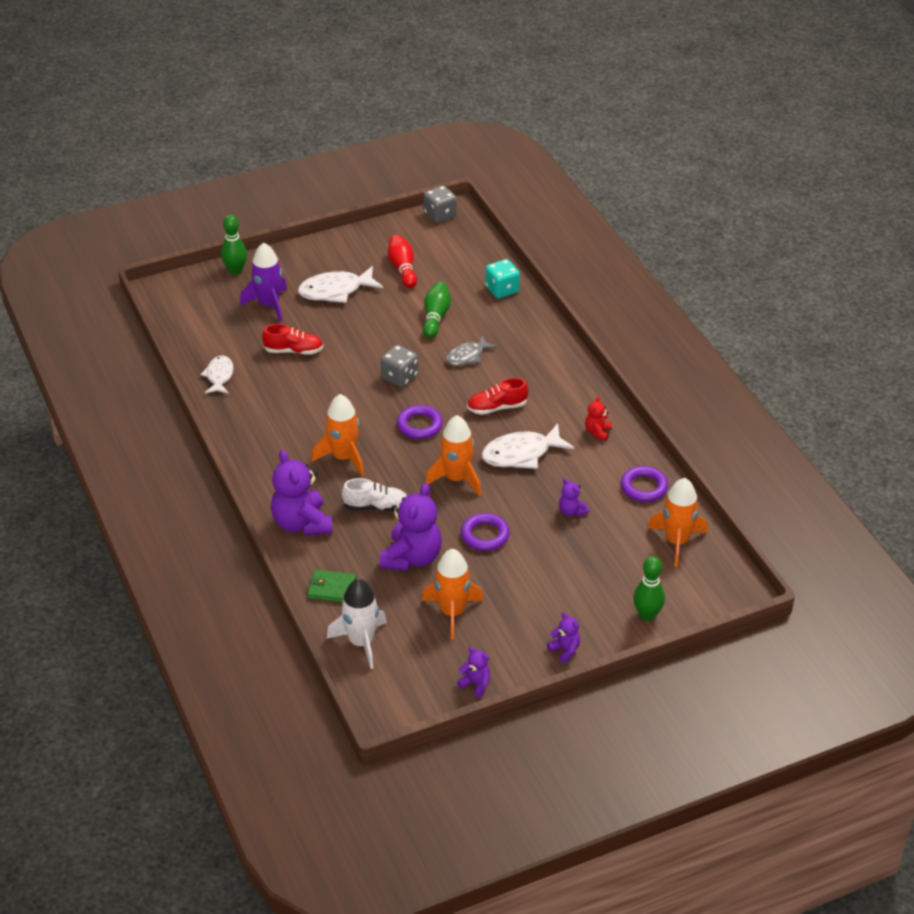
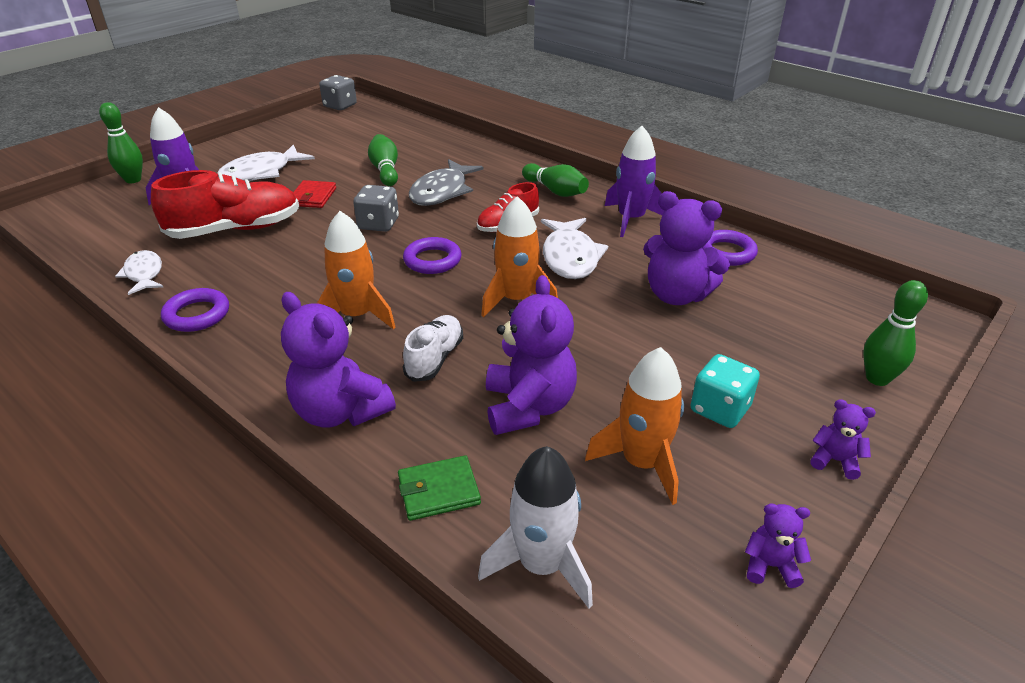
camera: 25 degrees left, 5 degrees down
(294, 351) = (235, 229): red shoe -> red shoe, size x1.75
(364, 332) = (312, 197): none -> red wallet
(376, 506) = (435, 358): white shoe -> white shoe turned 45 degrees counterclockwise
(402, 268) = (326, 144): red bowling pin -> none
(467, 356) = (442, 192): grey fish -> grey fish, size x1.58
(485, 535) = (601, 350): purple ring -> purple ring (197, 315)
(502, 290) = (438, 140): turquoise dice -> turquoise dice (720, 409)
(521, 454) = (570, 257): white fish -> white fish turned 45 degrees counterclockwise
(560, 383) = (555, 191): none -> green bowling pin
(571, 511) = (676, 295): purple teddy bear -> purple teddy bear, size x2.09
(597, 432) = (631, 219): red teddy bear -> purple rocket
(676, 541) = (816, 291): orange rocket -> none

